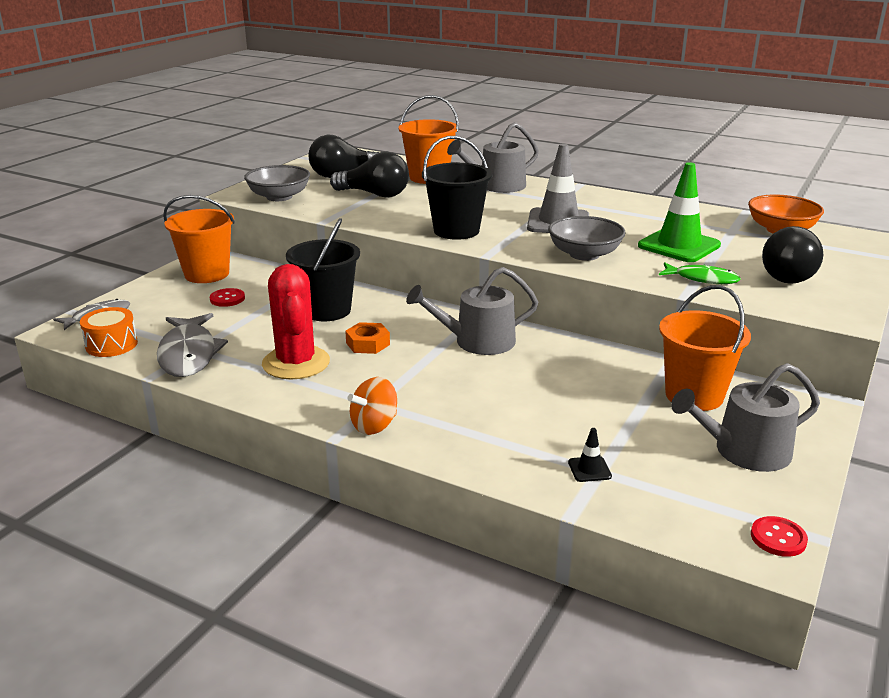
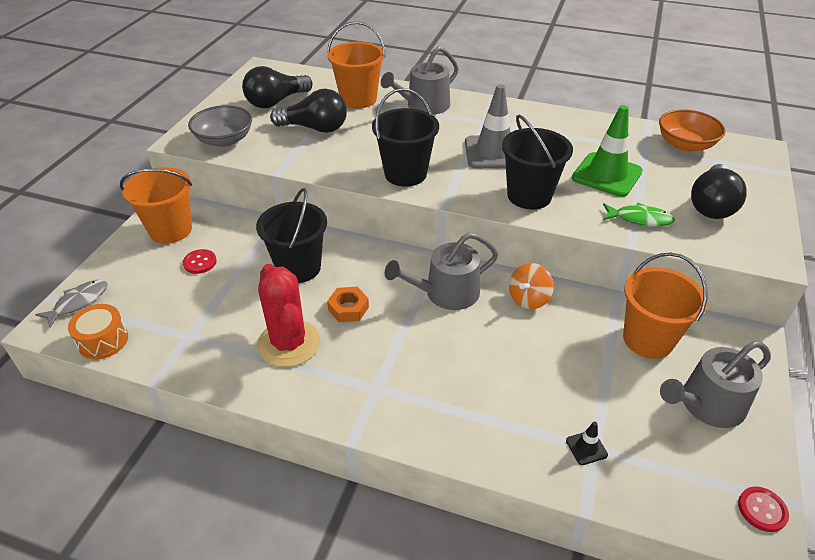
camera: 10 degrees left, 15 degrees up
(189, 354) = (183, 344): grey fish -> none
(374, 426) = (383, 418): orange spinning top -> orange spinning top (528, 299)
(584, 254) = (529, 196): grey bowl -> black bucket

